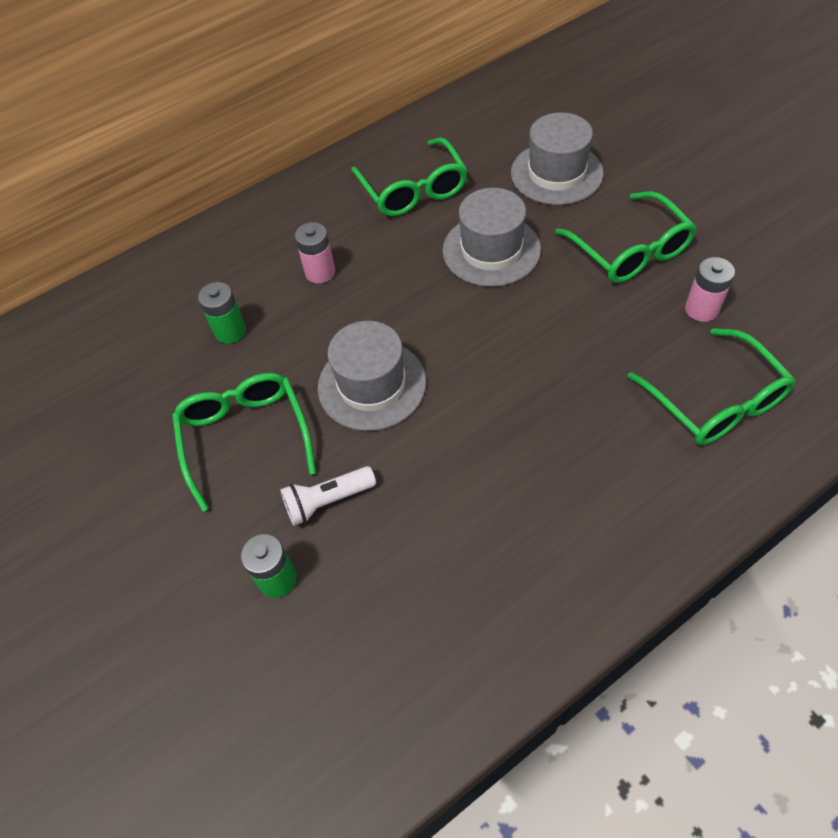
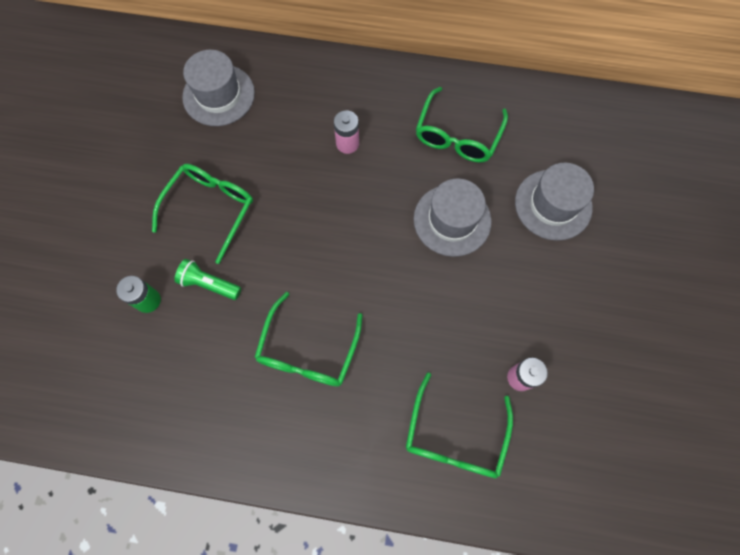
camera: 40 degrees right, 15 degrees up
(230, 331) = (266, 137): green battery -> none
(327, 501) = (209, 284): white flashlight -> green flashlight
(372, 385) = (297, 241): grey hat -> grey hat (218, 95)
(629, 249) = (529, 298): green glasses -> green glasses (308, 349)

